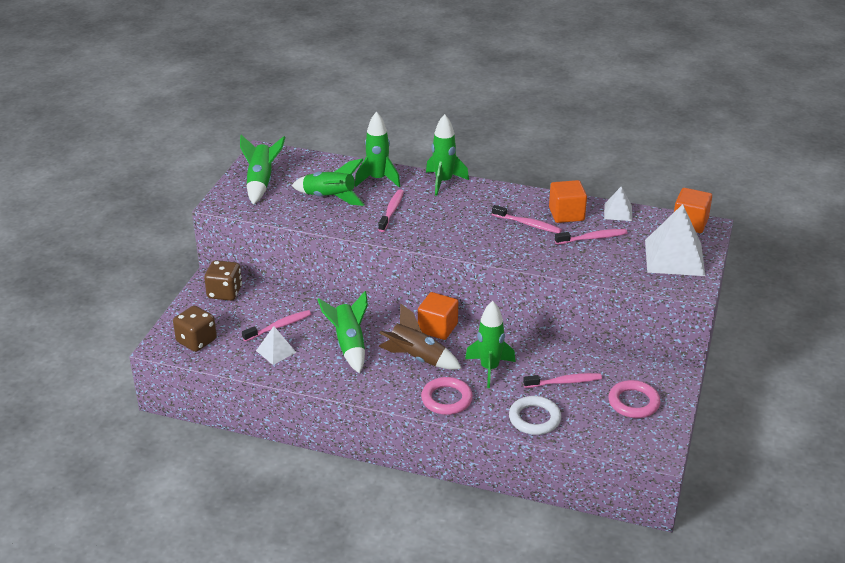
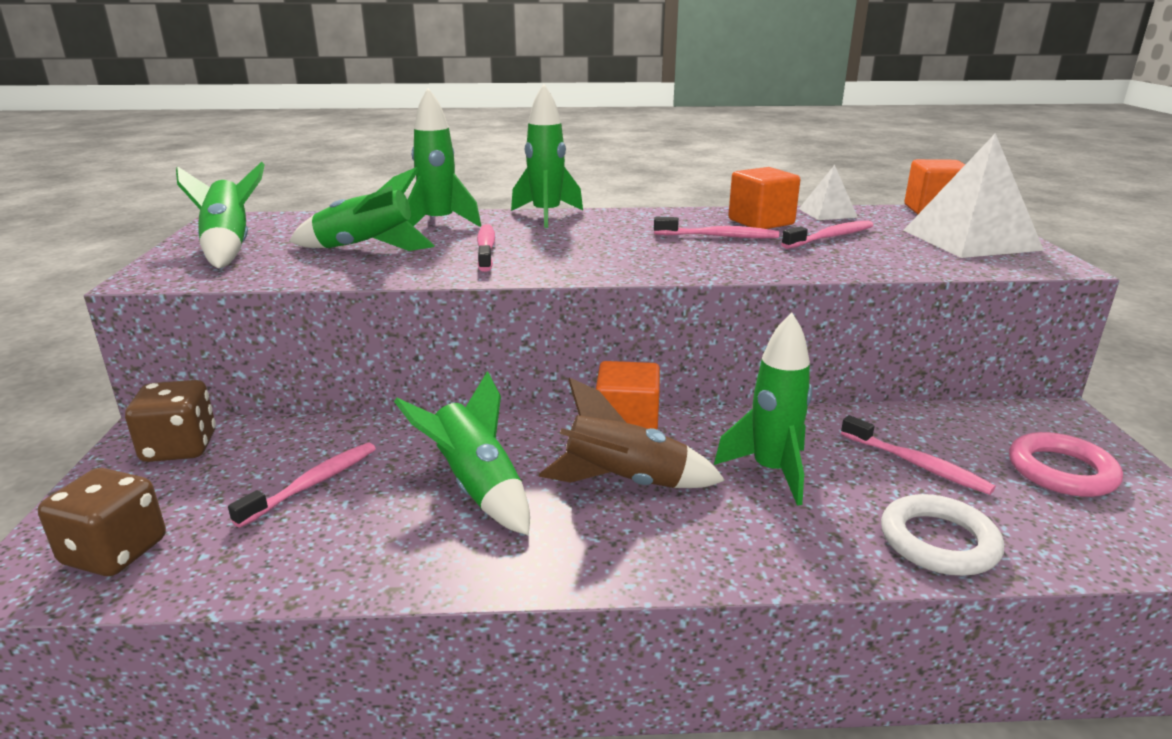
camera: 20 degrees left, 10 degrees down
(276, 351) = (319, 533): white pyramid -> none
(446, 399) = (740, 545): pink ring -> none
(564, 382) = (917, 464): pink toothbrush -> pink toothbrush turned 75 degrees clockwise

